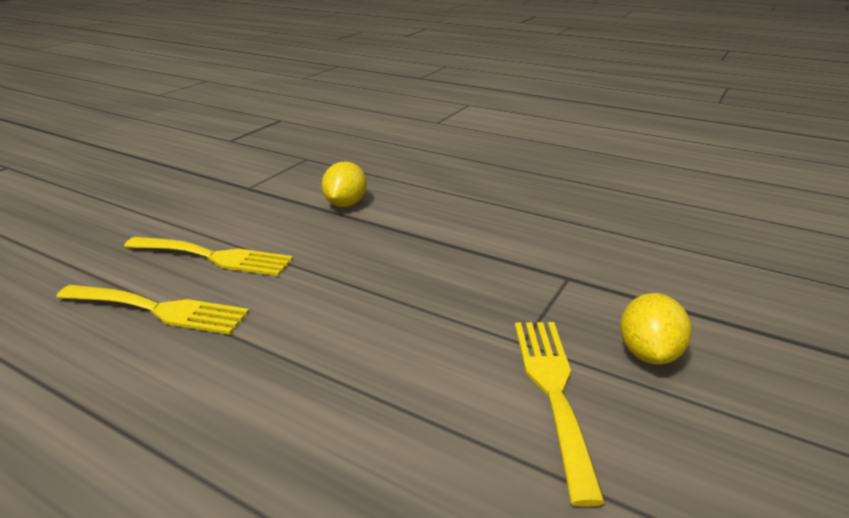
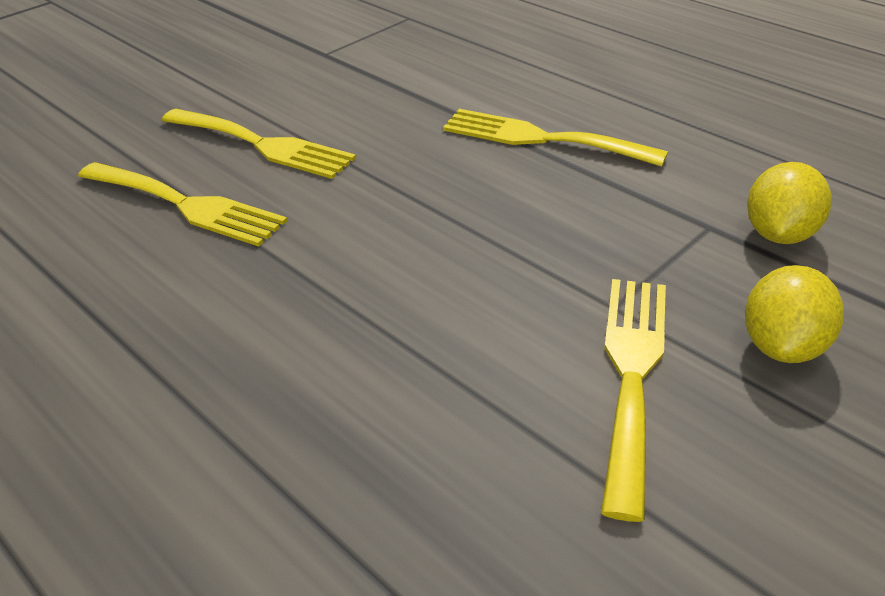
camera: 15 degrees right, 10 degrees up
(345, 204) = (442, 88): yellow lemon -> yellow lemon (779, 234)
(429, 231) = (541, 138): none -> yellow fork

